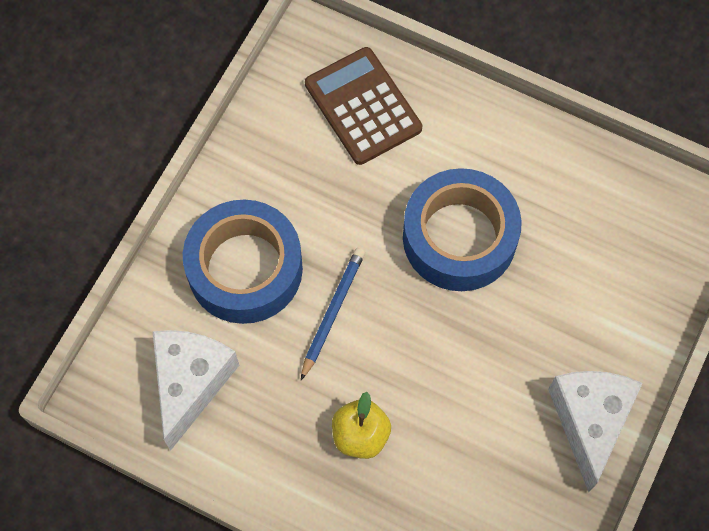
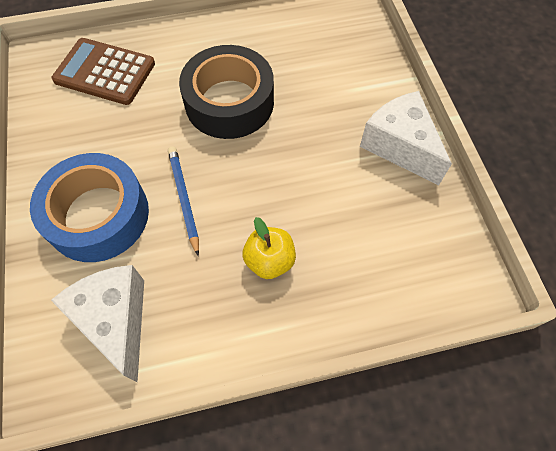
camera: 40 degrees left, 5 degrees down
(459, 237) = (229, 102): blue tape -> black tape

